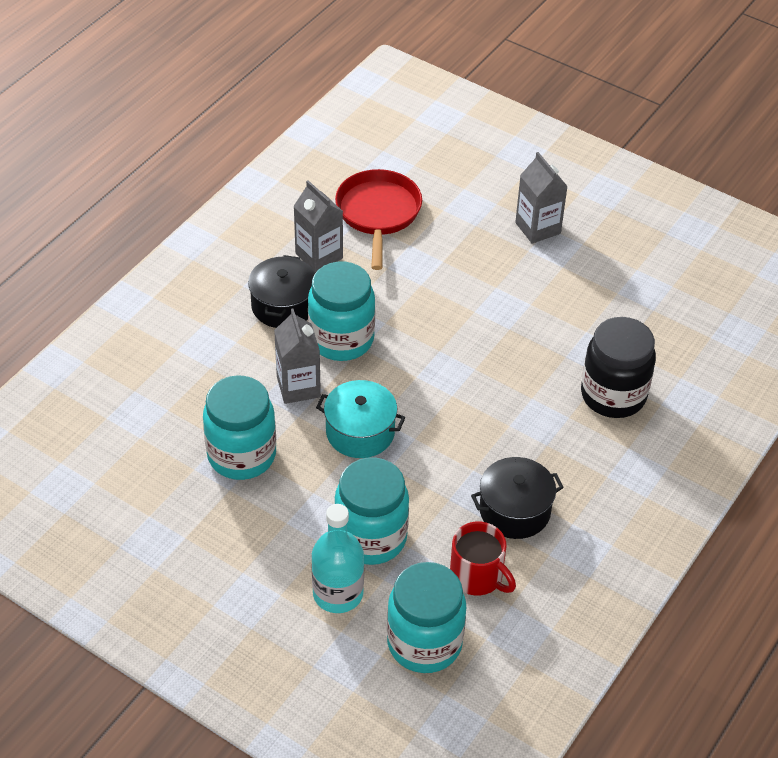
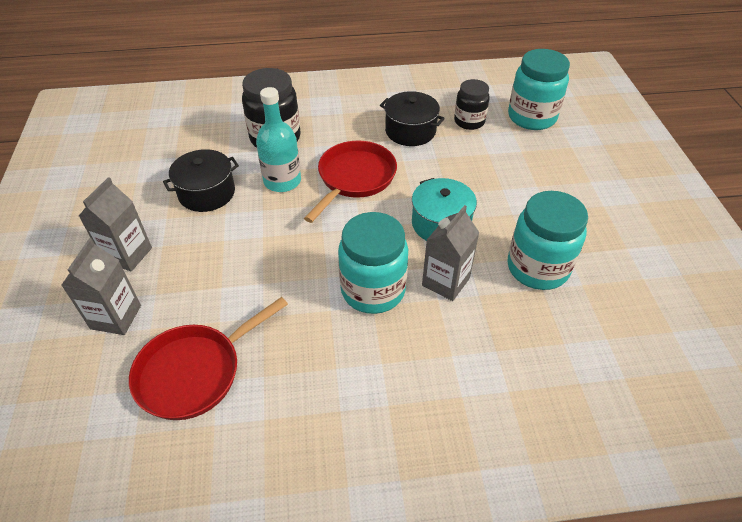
camera: 130 degrees left, 0 degrees up
(283, 305) = (379, 354): black pot -> black pot (207, 193)
(319, 256) = (294, 375): grey carton -> grey carton (116, 317)
(338, 593) = (555, 161): turquoise bottle -> turquoise bottle (282, 181)
(371, 538) = (505, 171): turquoise jar -> none
(478, 576) = (469, 121): red mug -> black jar
(485, 414) = (354, 178): none -> red pan

